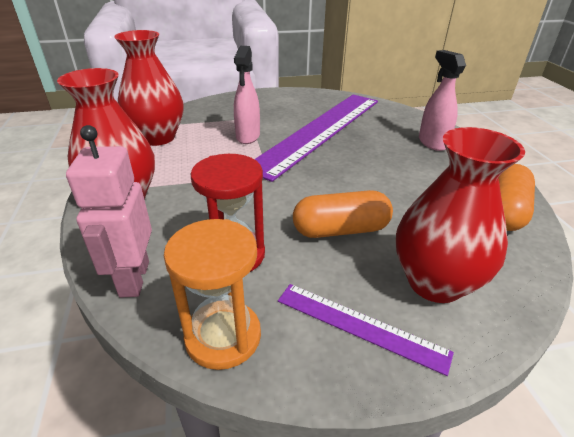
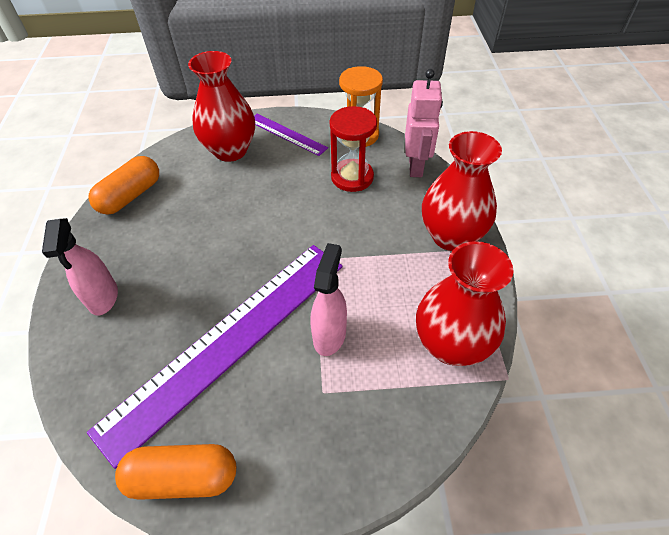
camera: 170 degrees left, 15 degrees up
(341, 230) = (270, 190): orange capsule -> orange capsule (183, 477)

